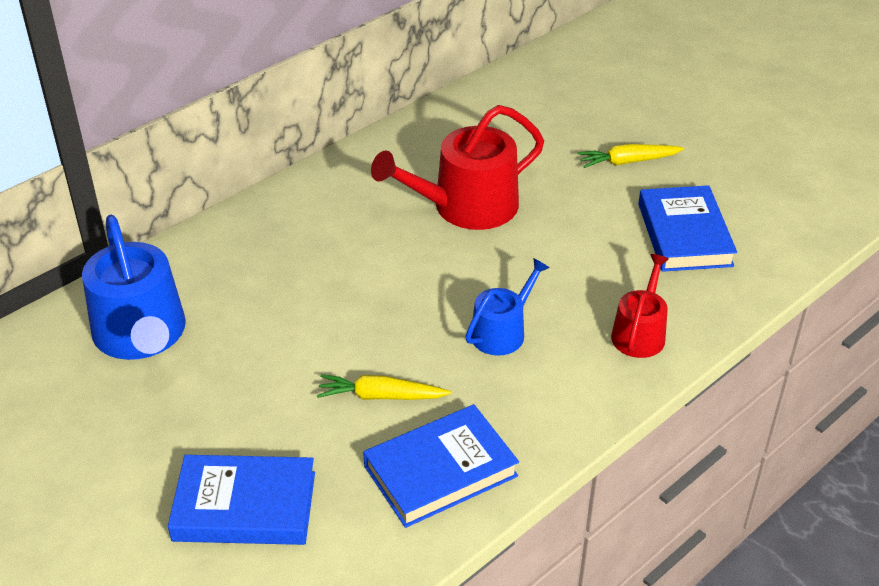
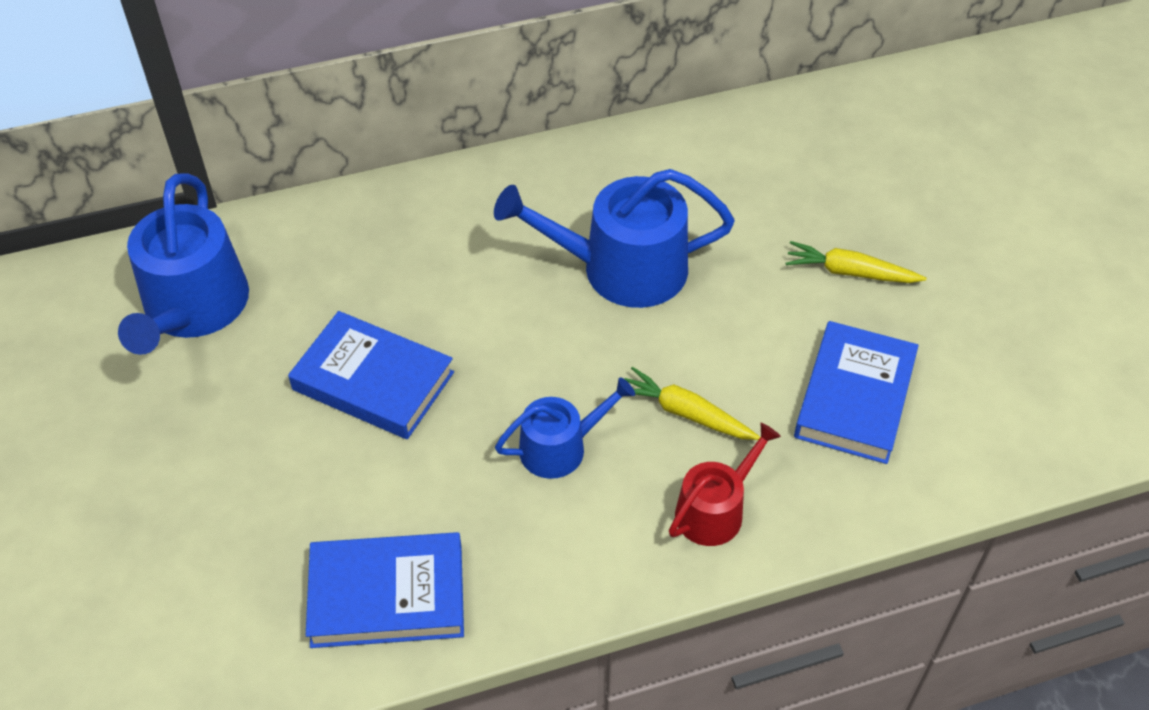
camera: 25 degrees right, 10 degrees up
(244, 506) = (172, 553): blue book -> blue book (373, 381)
(381, 396) = (382, 477): yellow carrot -> yellow carrot (686, 413)
(466, 207) = (621, 269): red watering can -> blue watering can

